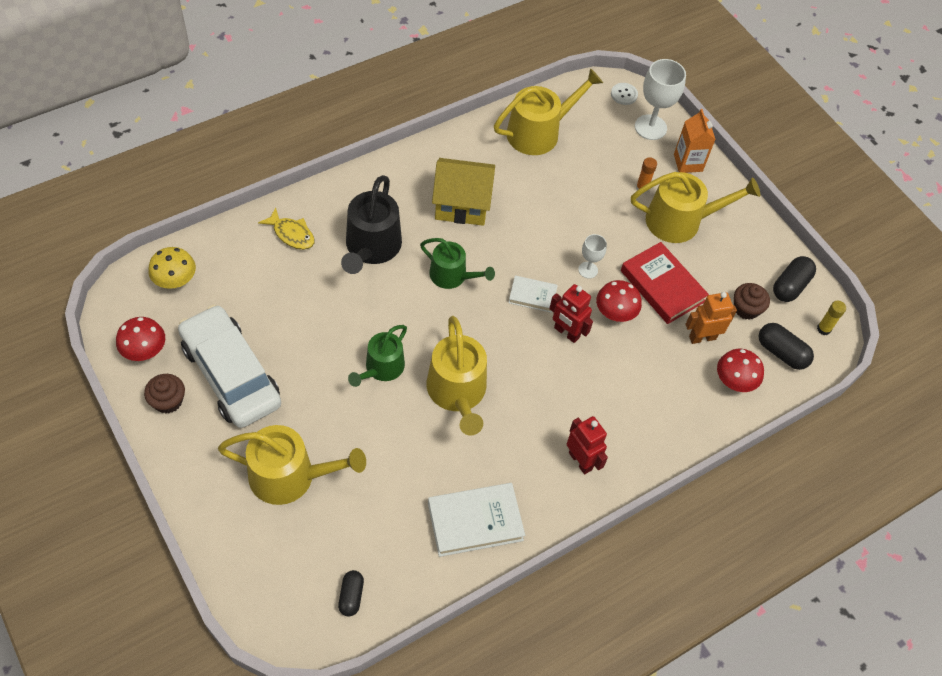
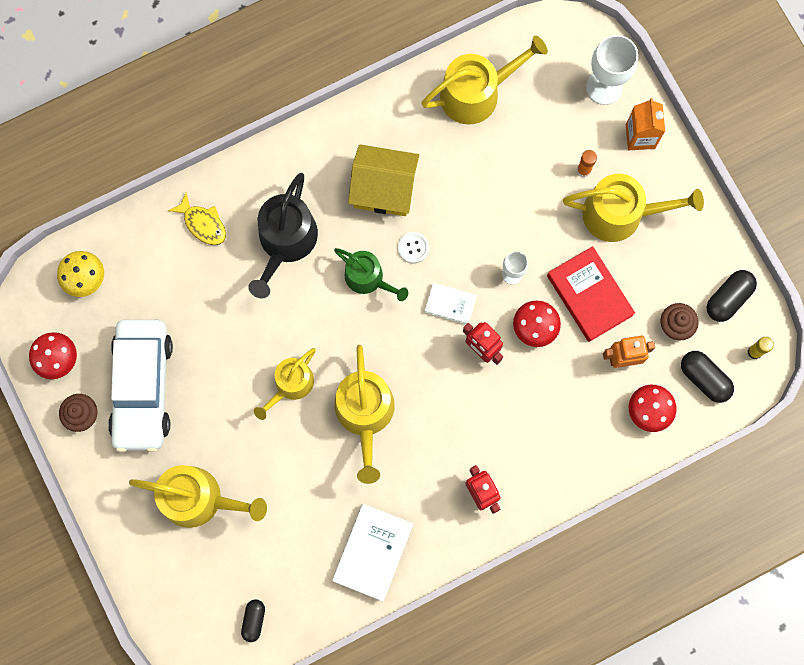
camera: 10 degrees right, 20 degrees up
(231, 374) = (142, 387): white car -> white car turned 150 degrees counterclockwise
(381, 368) = (291, 385): green watering can -> yellow watering can
(475, 522) = (373, 552): white book -> white book turned 60 degrees counterclockwise
(624, 94) = (579, 40): white button -> white button (413, 248)

